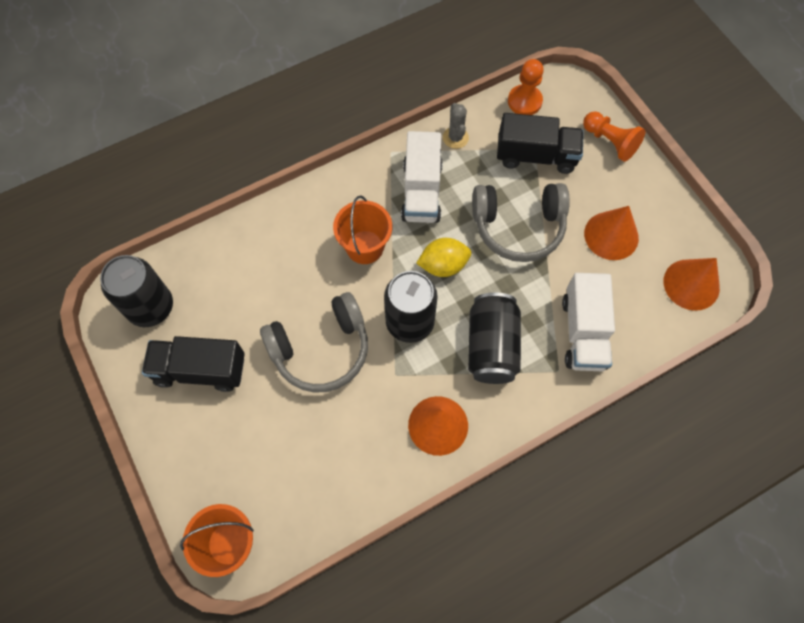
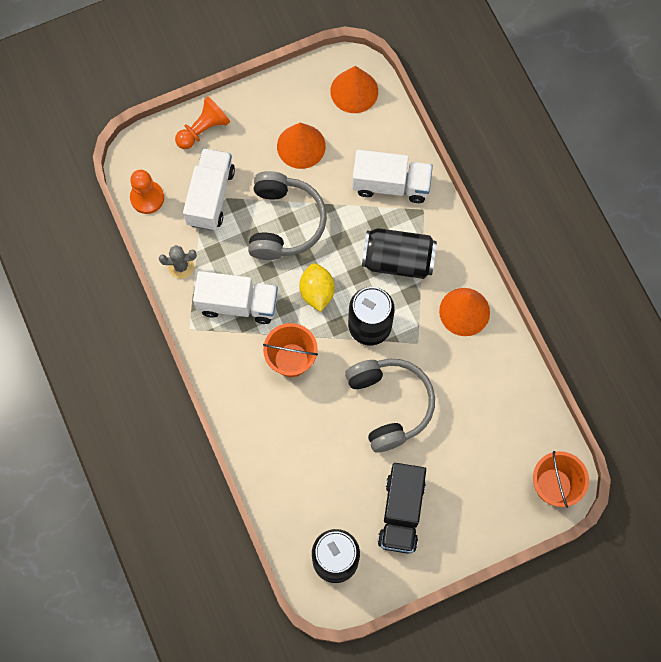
camera: 85 degrees left, 5 degrees up
(536, 156) = (210, 197): black truck -> white truck

